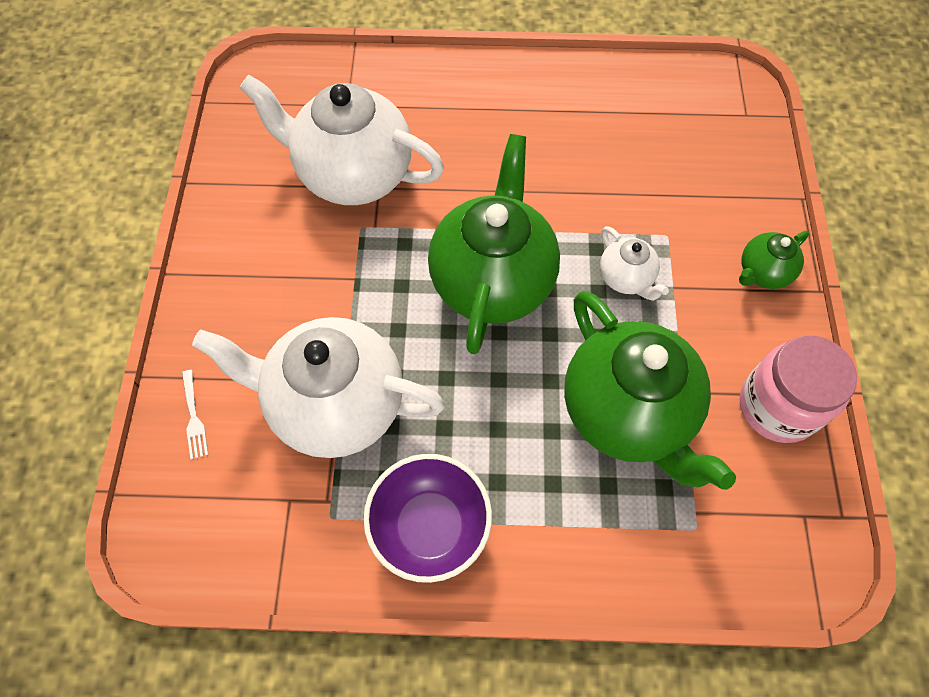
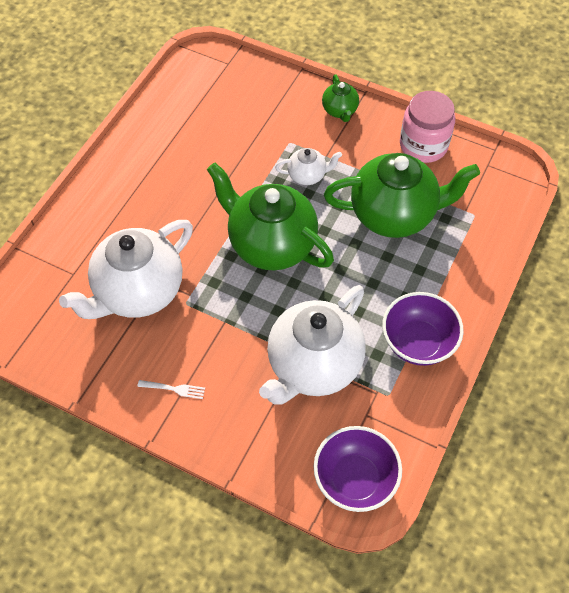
camera: 65 degrees left, 5 degrees down
(190, 522) = (355, 479): none -> purple bowl
(193, 417) = (279, 455): white fork -> white fork (173, 389)

